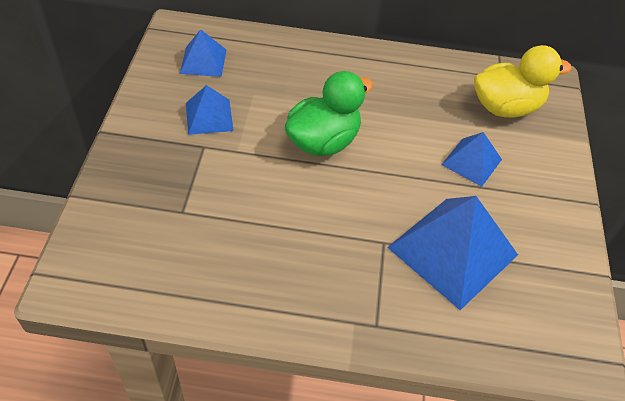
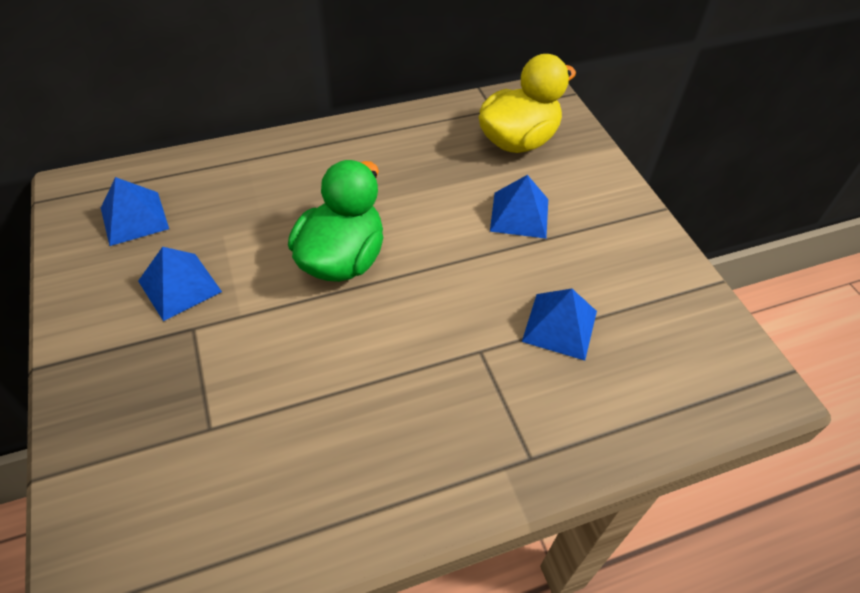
camera: 25 degrees left, 0 degrees up
(452, 251) = (559, 326): blue pyramid -> blue pyramid, size x0.54

